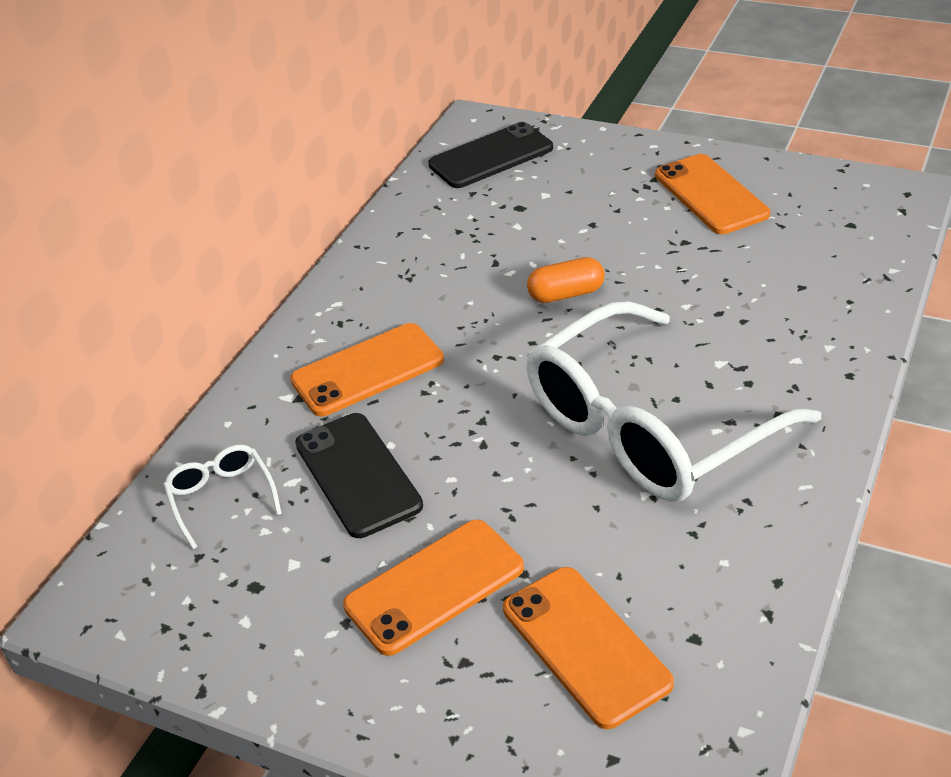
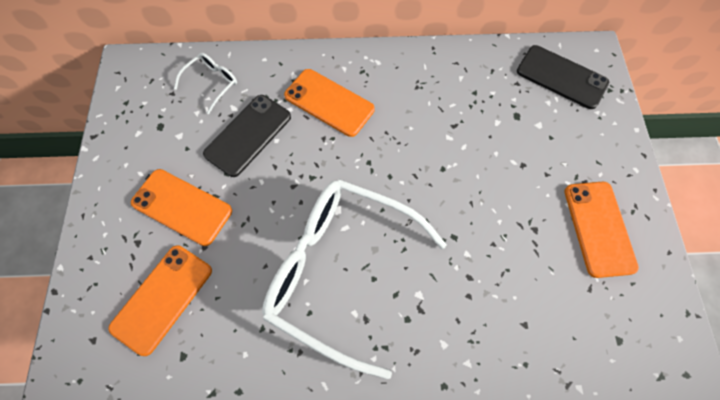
camera: 60 degrees right, 25 degrees up
(566, 294) = (443, 177): orange capsule -> none
(710, 195) = (599, 228): orange phone -> orange phone turned 45 degrees counterclockwise

